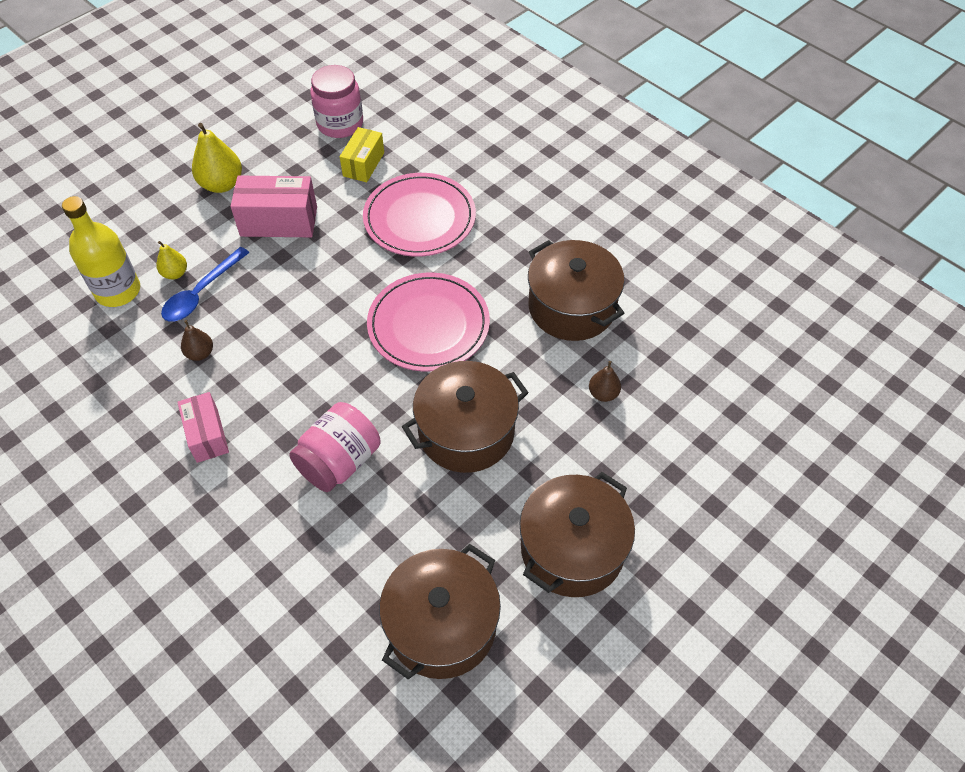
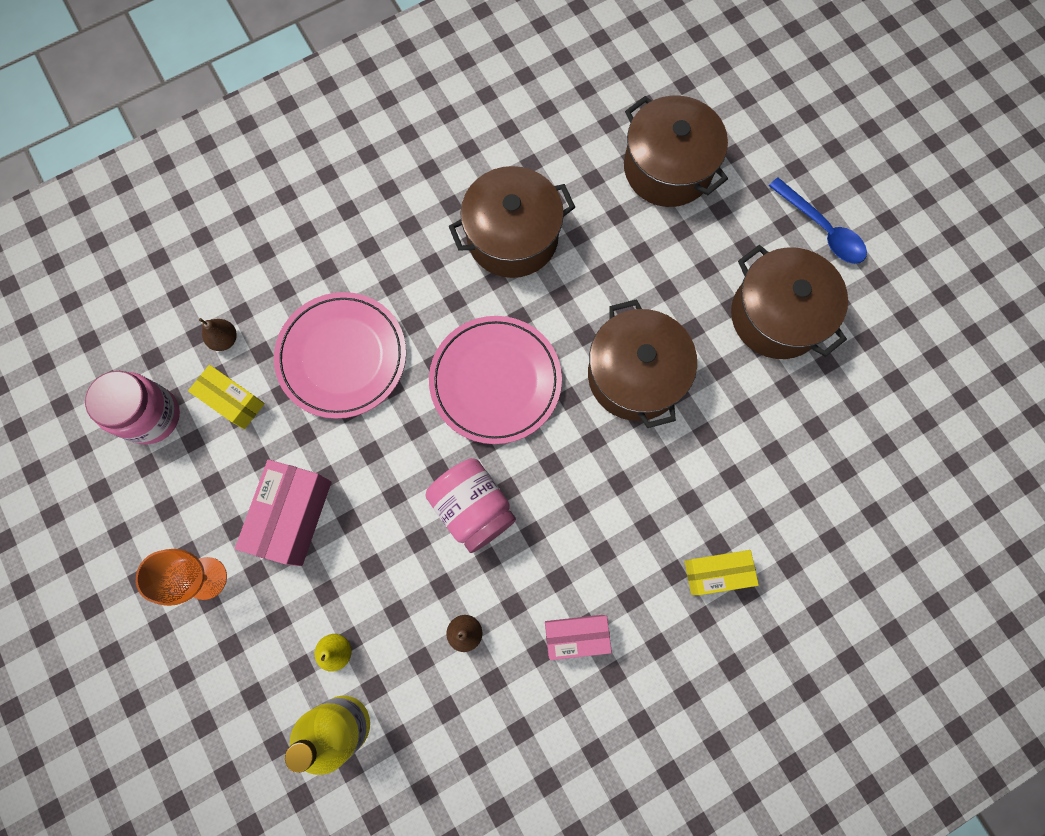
camera: 75 degrees left, 20 degrees up
(201, 293) = (376, 622): blue spoon -> blue spoon (821, 229)
(222, 184) = (206, 578): yellow pear -> orange goblet
(283, 541) = (716, 573): none -> yellow box
(339, 461) = (640, 503): pink jar -> pink jar (473, 508)
(442, 625) = (826, 444): brown pot -> brown pot (667, 168)
(603, 394) = (623, 240): brown pear -> brown pear (225, 339)

